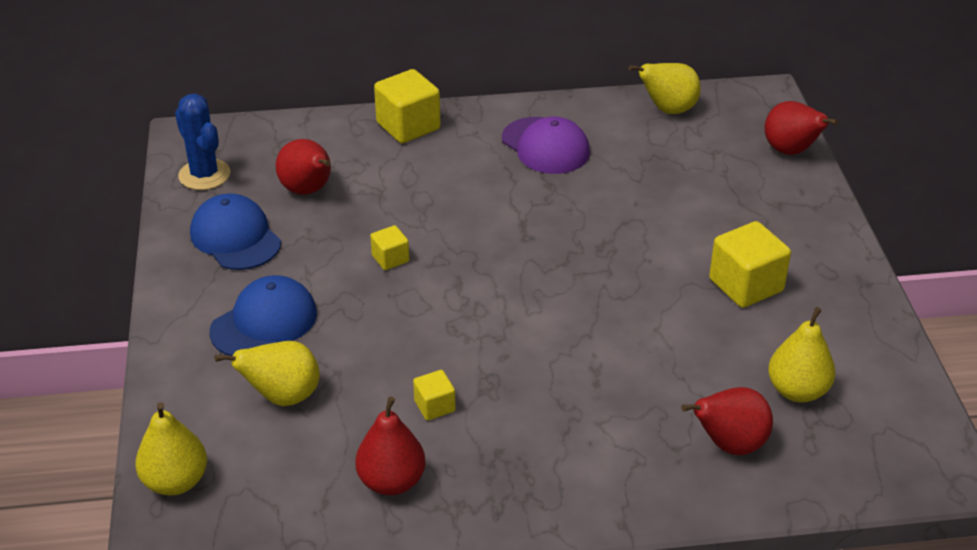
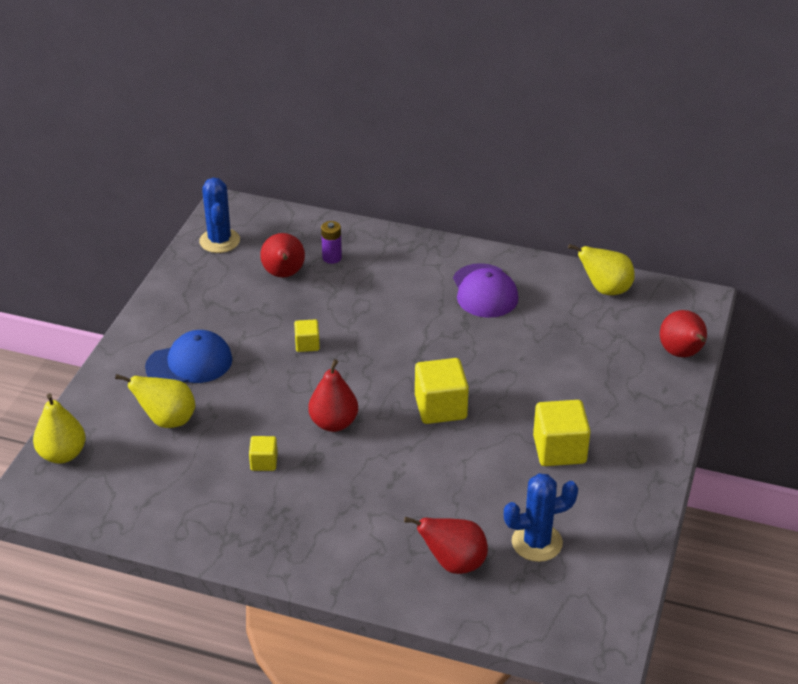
camera: 25 degrees right, 0 degrees up
(235, 237) = (210, 295): blue cap -> none
(351, 157) = (332, 258): none -> purple battery
(391, 481) = (199, 504): red pear -> red pear (334, 423)
(408, 126) = (391, 245): yellow cube -> yellow cube (440, 407)
(797, 391) = (537, 542): yellow pear -> blue cactus

